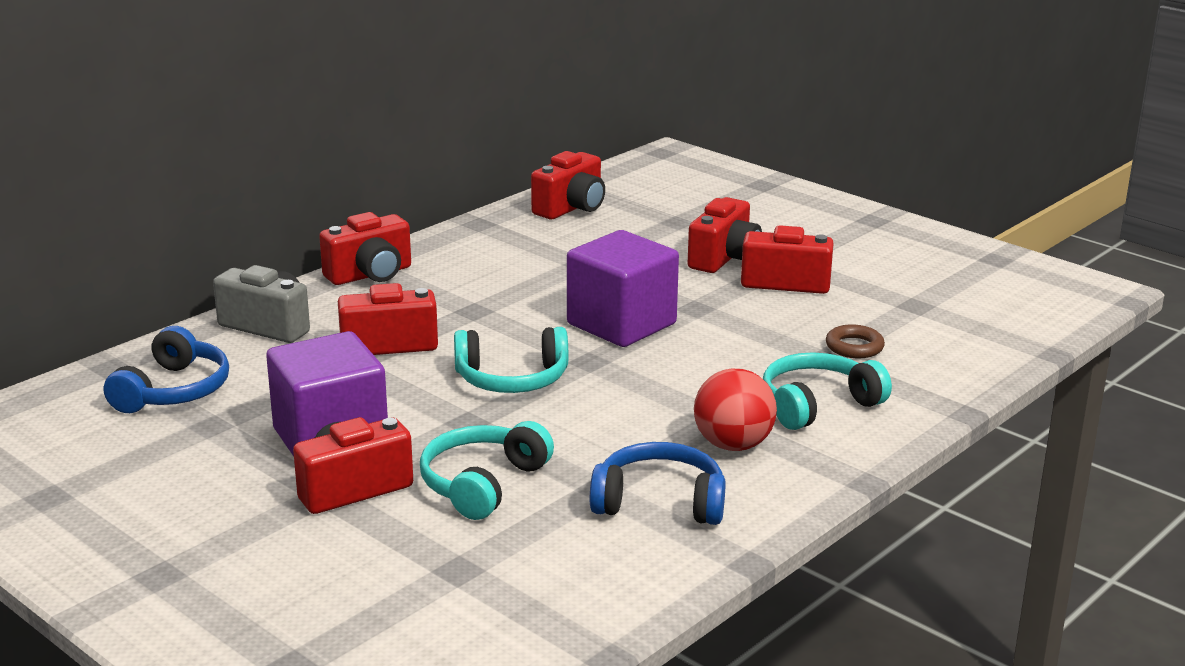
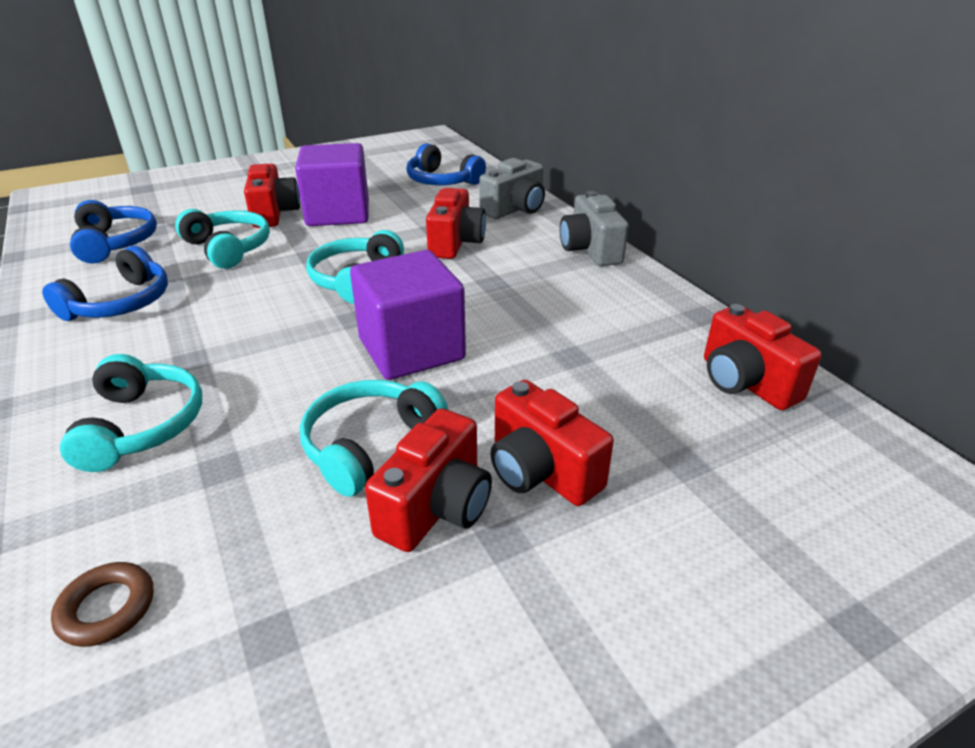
camera: 110 degrees right, 10 degrees up
(370, 275) = (590, 250): red camera -> grey camera
(517, 583) = (115, 243): none -> blue headphones
(733, 445) = (144, 354): red ball -> none
(752, 313) = (370, 445): none -> turquoise headphones
(854, 347) = (219, 505): brown ring -> brown ring (107, 608)

